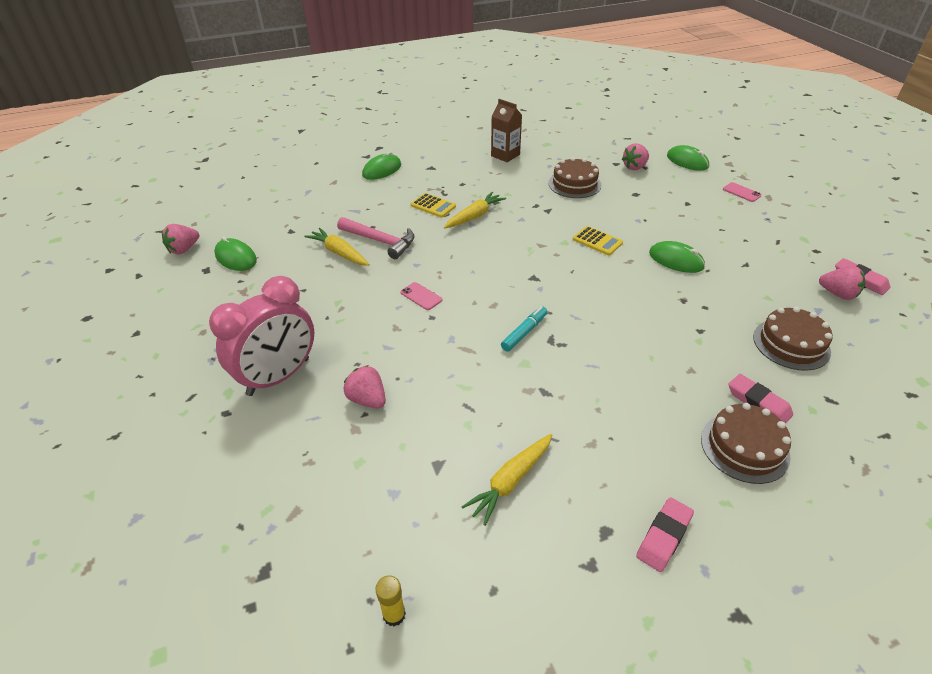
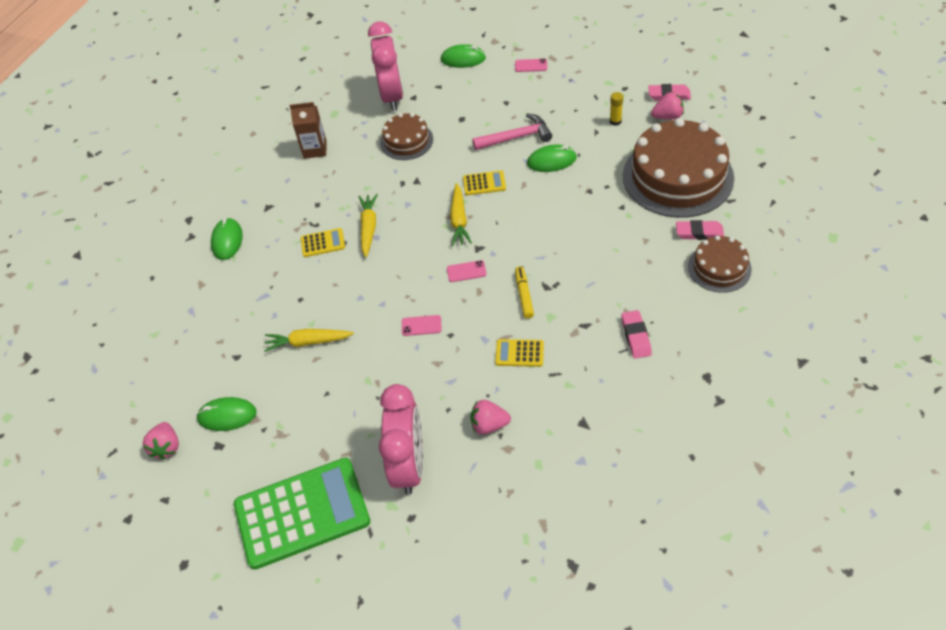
camera: 40 degrees left, 10 degrees up
(179, 347) = (302, 513): none -> green calculator
(380, 241) = (326, 307): pink hammer -> pink hammer (516, 137)
(394, 614) = (663, 514): yellow glue stick -> yellow glue stick (615, 121)
(462, 369) = (519, 353): none -> yellow calculator
(503, 286) = (466, 271): none -> pink phone
(510, 482) = (632, 395): yellow carrot -> yellow carrot (459, 220)
(524, 332) = (524, 295): turquoise marker -> yellow marker
(601, 155) = (392, 96): none -> pink clock
(635, 167) = (431, 91): pink strawberry -> none
(664, 536) = (734, 353): pink eraser -> pink eraser (636, 336)
(791, 344) = (677, 176): brown cake -> brown cake, size x1.91

